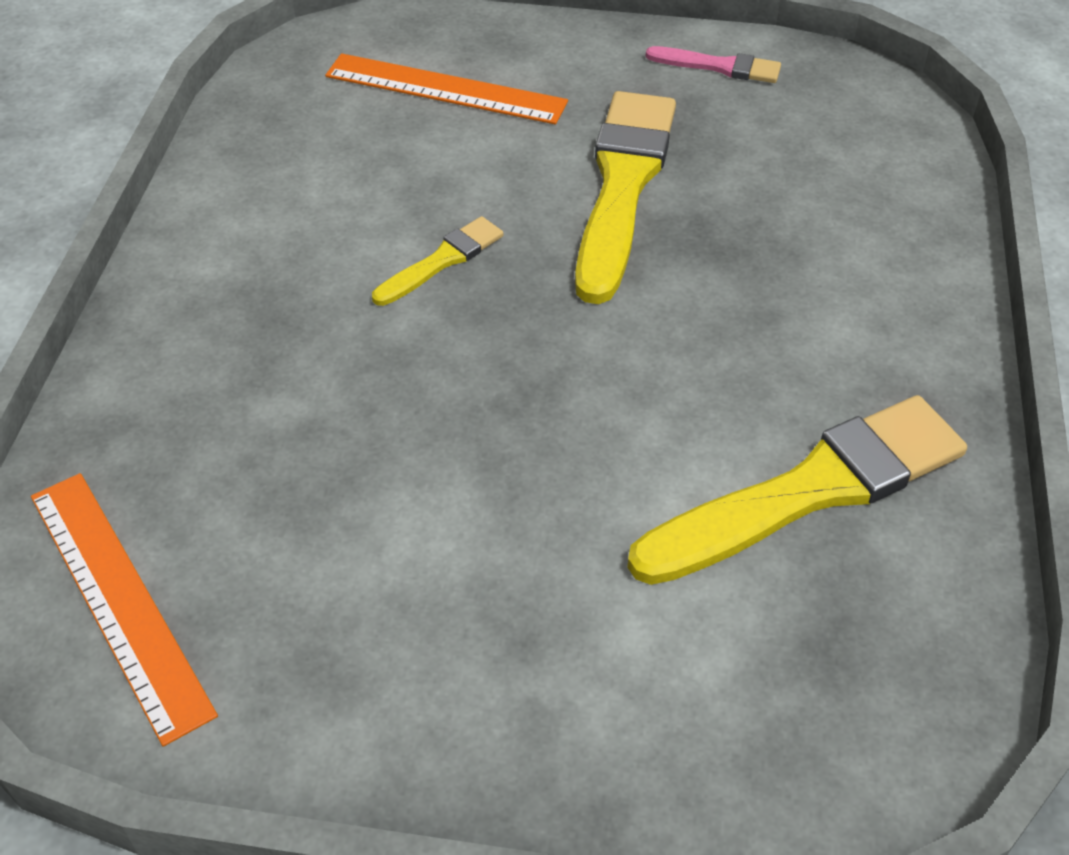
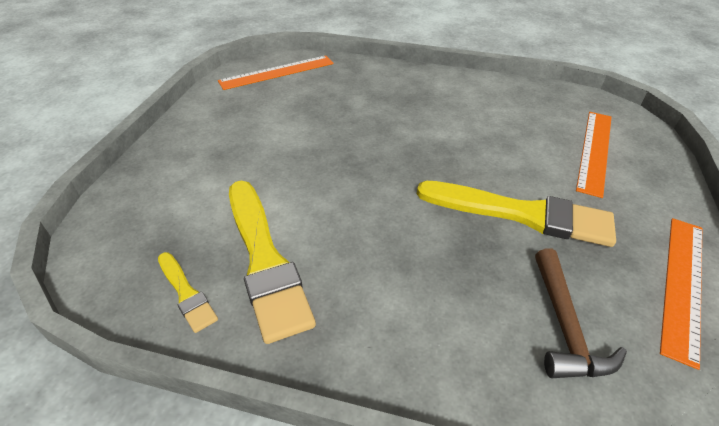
camera: 95 degrees right, 5 degrees down
(442, 260) = (448, 143): yellow brush -> yellow brush (186, 293)
(719, 66) = (682, 284): pink brush -> orange ruler
(820, 170) = (564, 326): none -> brown hammer

